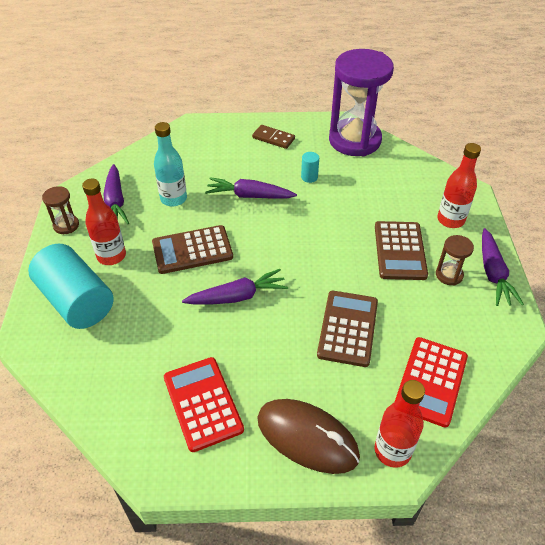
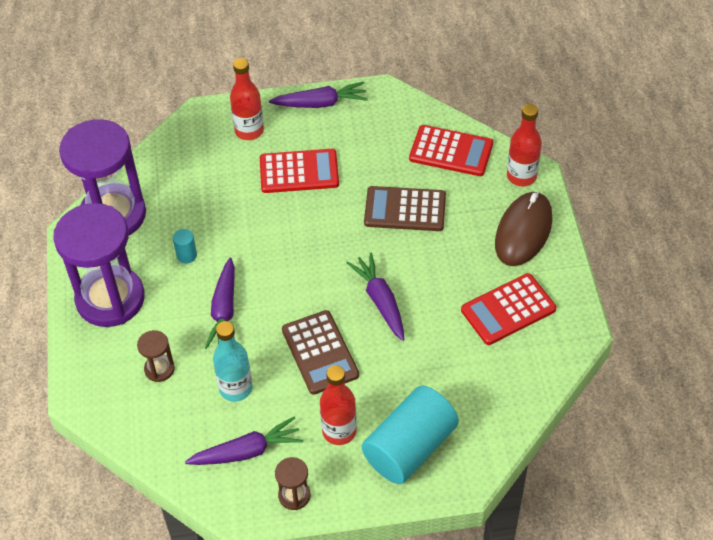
camera: 95 degrees left, 5 degrees up
(273, 138) = (110, 299): brown domino -> purple hourglass
(400, 251) = (299, 172): brown calculator -> red calculator
(449, 275) = (327, 135): brown hourglass -> brown hourglass (159, 369)

